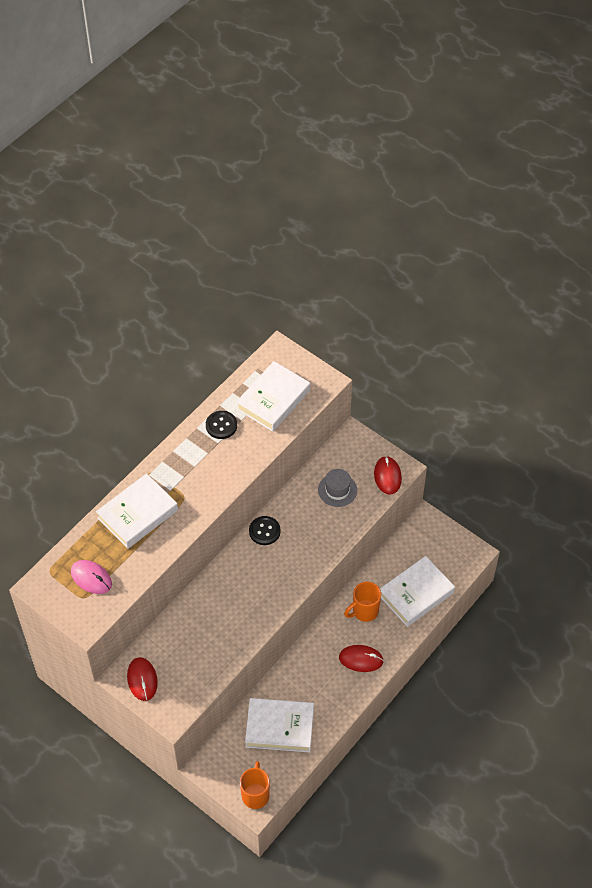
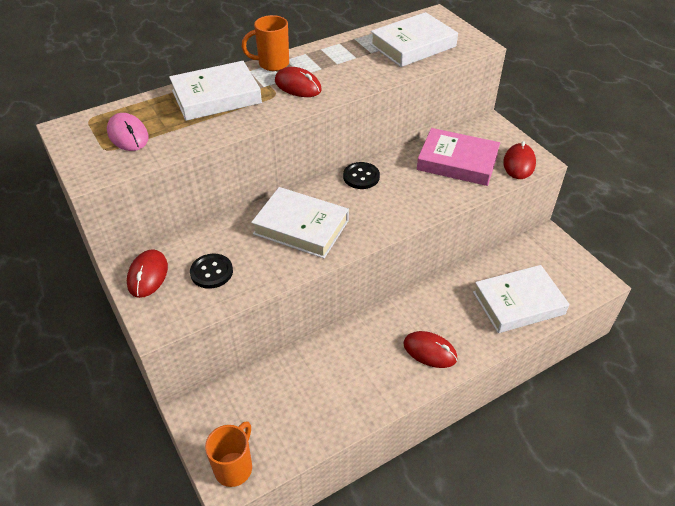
camera: 20 degrees right, 10 degrees down
(198, 481) = (298, 86): none -> red mouse
(221, 425) = (347, 52): black button -> black button (211, 272)
(279, 727) = (301, 396): white book -> white book (301, 227)
(337, 490) = (457, 162): grey hat -> pink book
(364, 611) = (451, 303): orange mug -> orange mug (272, 64)

